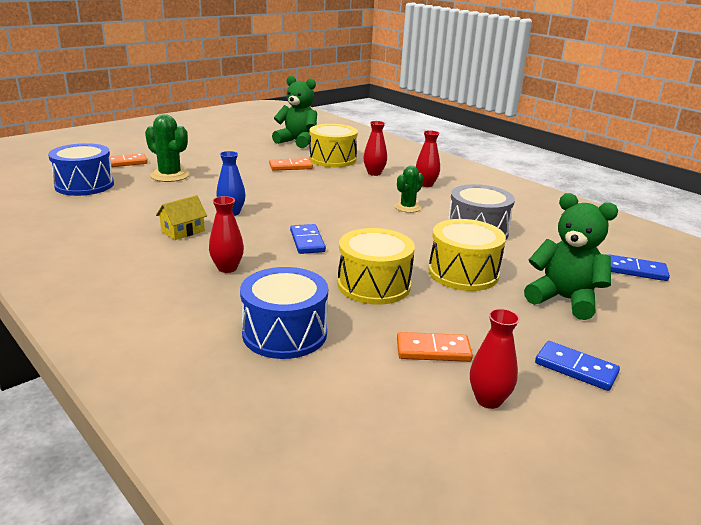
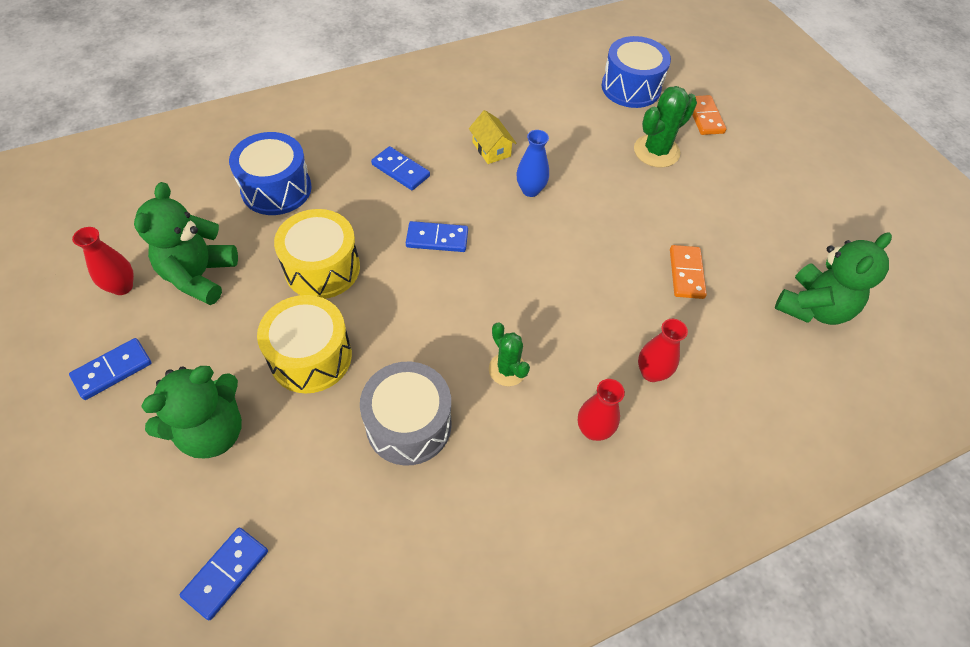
camera: 105 degrees right, 30 degrees up
(227, 268) = (400, 170): red vase -> blue domino
(332, 159) = (721, 334): yellow drum -> none
(433, 350) = (199, 276): orange domino -> green teddy bear

